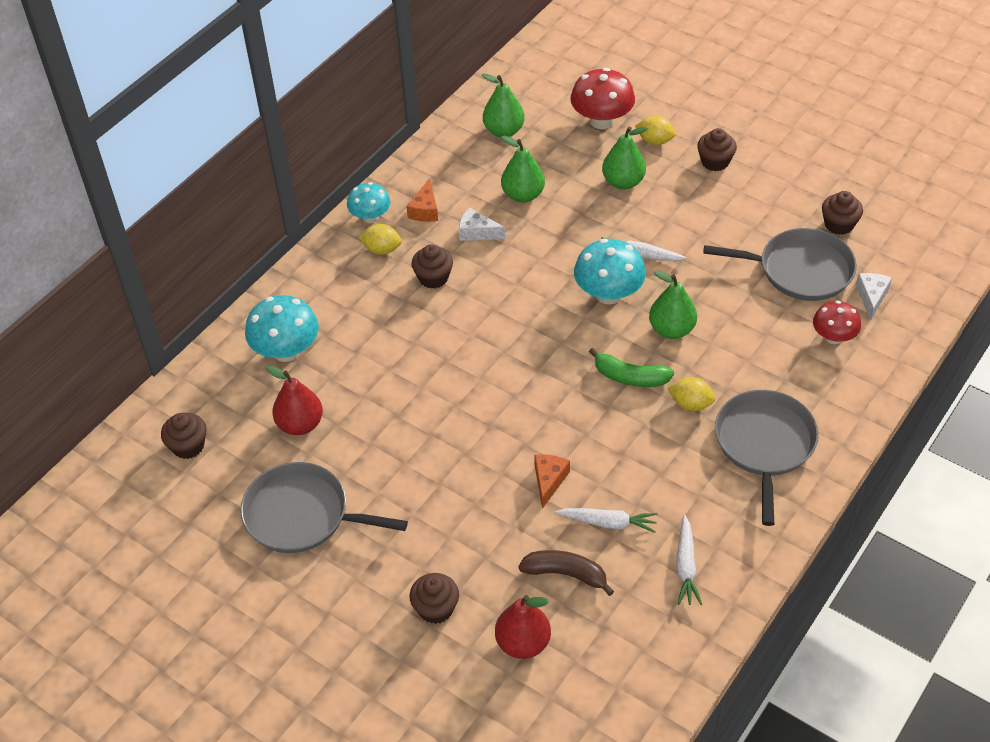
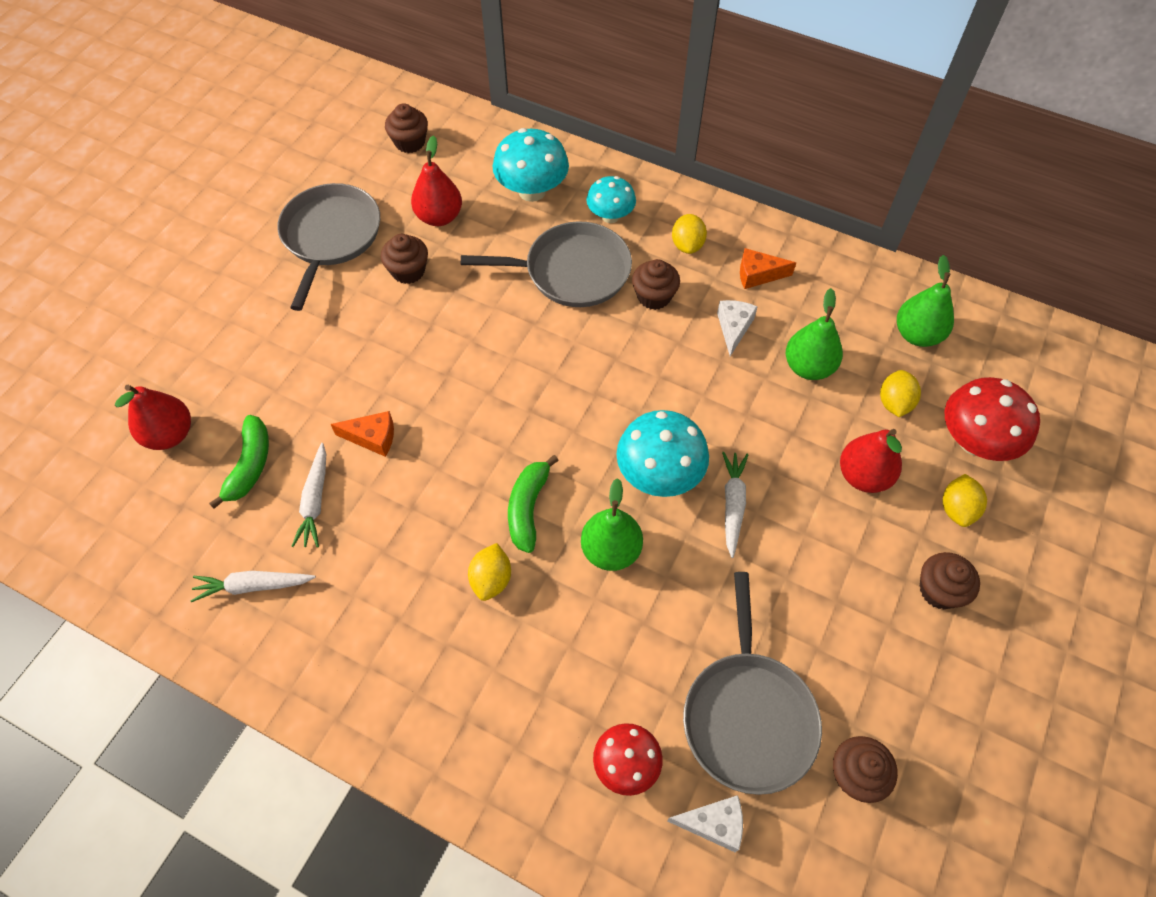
camera: 80 degrees right, 10 degrees up
(370, 217) = (734, 228): turquoise mushroom -> turquoise mushroom (610, 216)
(435, 608) = (217, 356): brown cupcake -> brown cupcake (408, 271)
(563, 155) = (894, 403): none -> yellow lemon
(566, 574) = (250, 465): brown banana -> green banana
(623, 182) = (863, 476): green pear -> red pear
(764, 445) = (431, 672): grey pan -> grey pan (571, 271)

